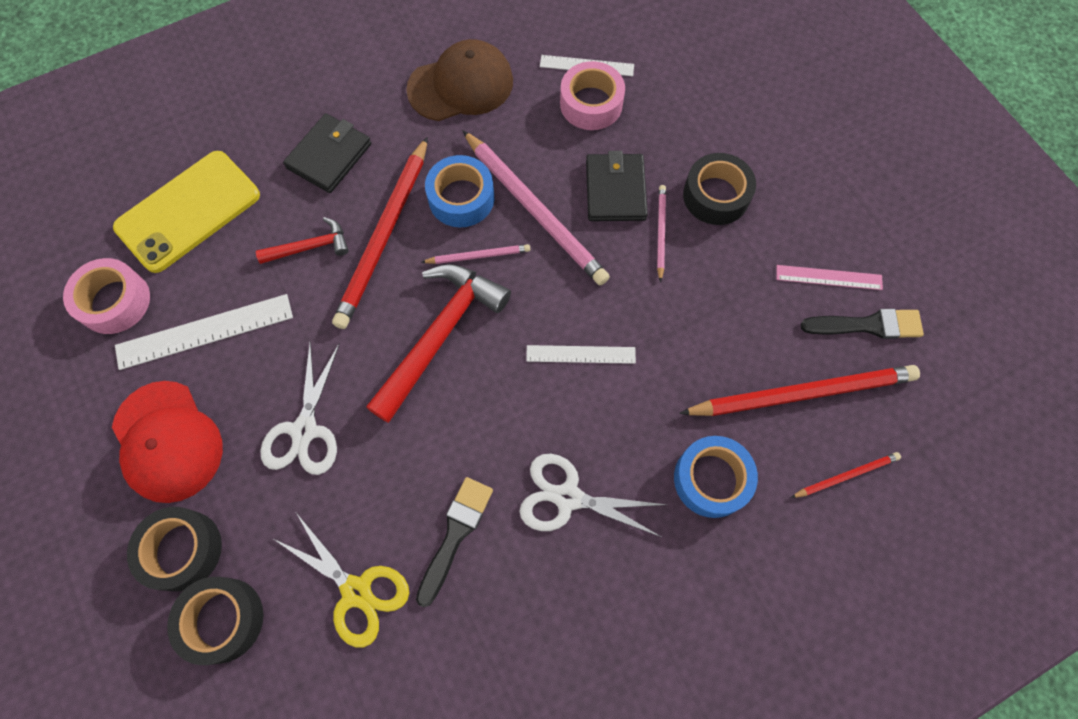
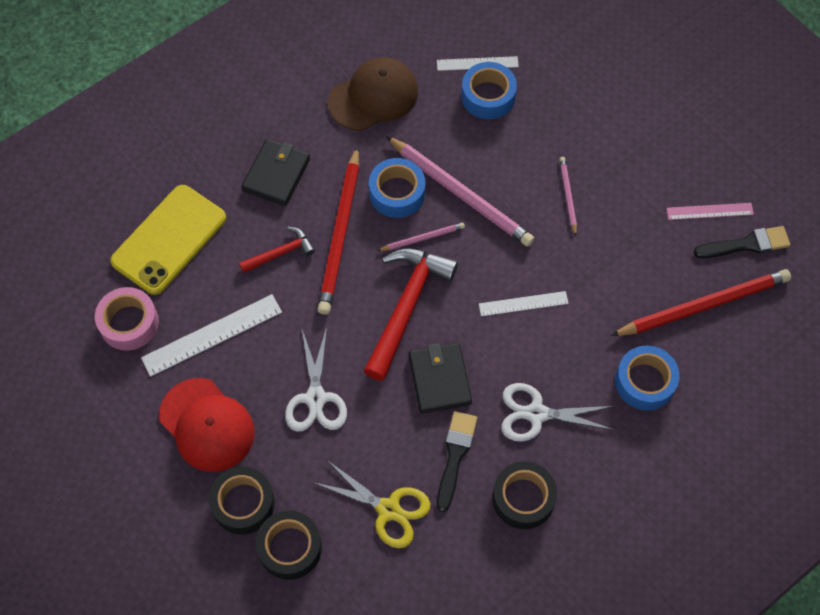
camera: 10 degrees left, 5 degrees down
(591, 103) = (488, 96): pink tape -> blue tape
(615, 190) = (523, 167): black wallet -> black wallet (439, 379)
(716, 196) = (607, 159): black tape -> black tape (523, 498)
(846, 475) = (747, 362): red pencil -> none

